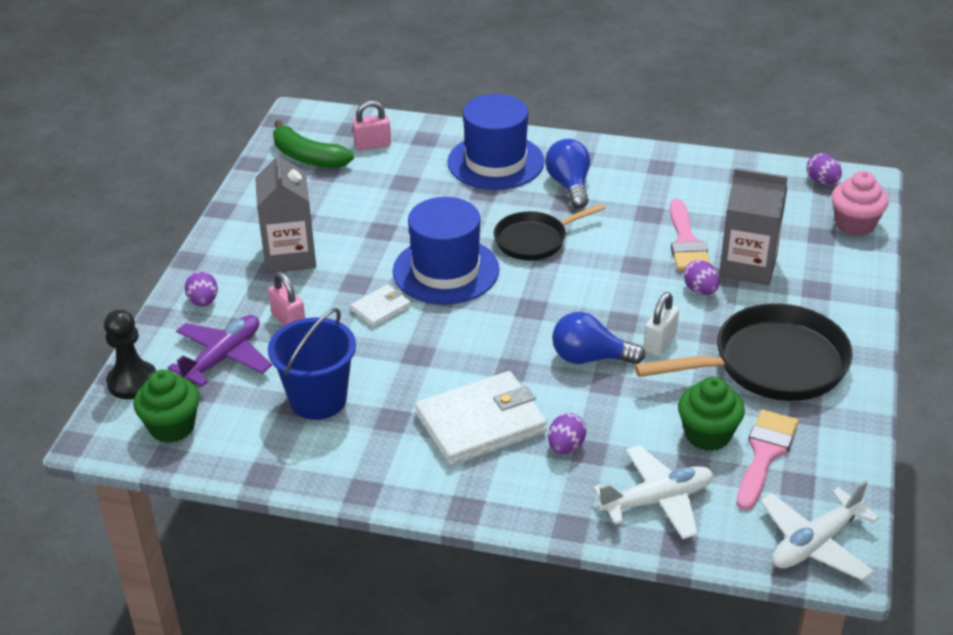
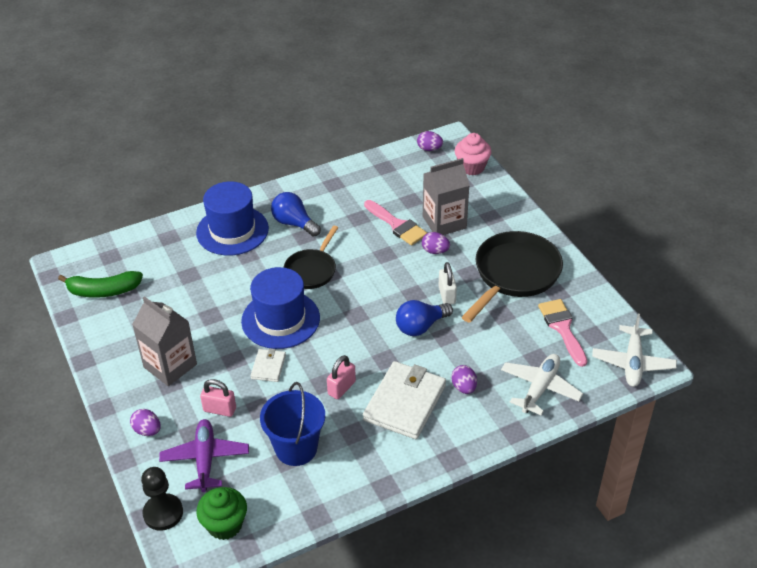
camera: 40 degrees left, 5 degrees up
(372, 145) = (139, 259): pink padlock -> pink padlock (341, 388)
(707, 435) = (525, 335): green cupcake -> none

